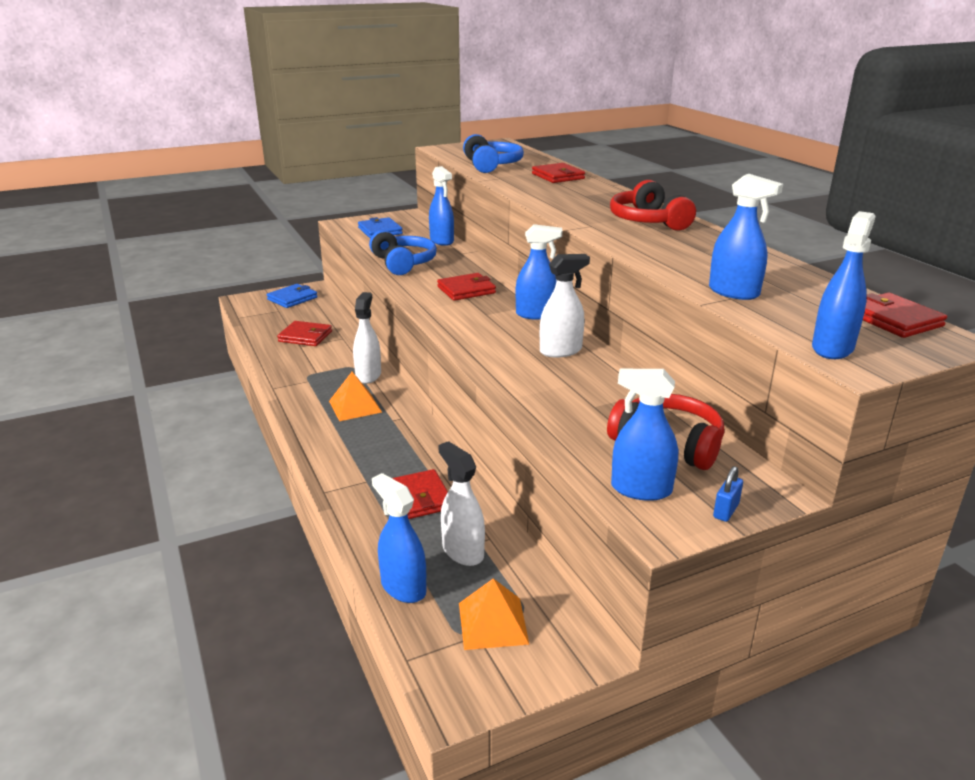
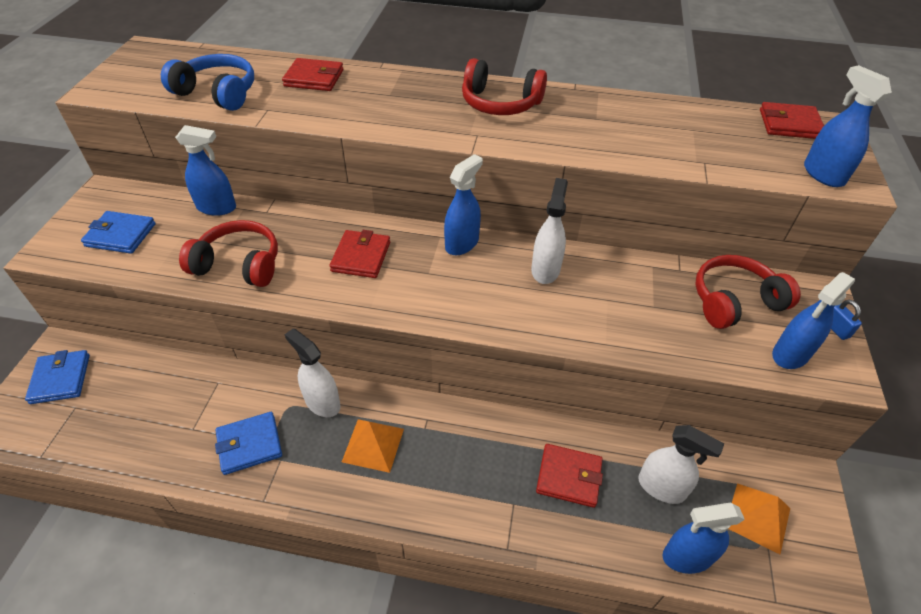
camera: 55 degrees left, 20 degrees up
(305, 336) = (175, 413): red wallet -> none
(308, 367) = (249, 445): none -> blue wallet
(403, 263) = (239, 264): blue headphones -> red headphones
(462, 551) = (661, 487): white spray bottle -> white spray bottle turned 150 degrees counterclockwise
(734, 292) = (696, 155): blue spray bottle -> none

